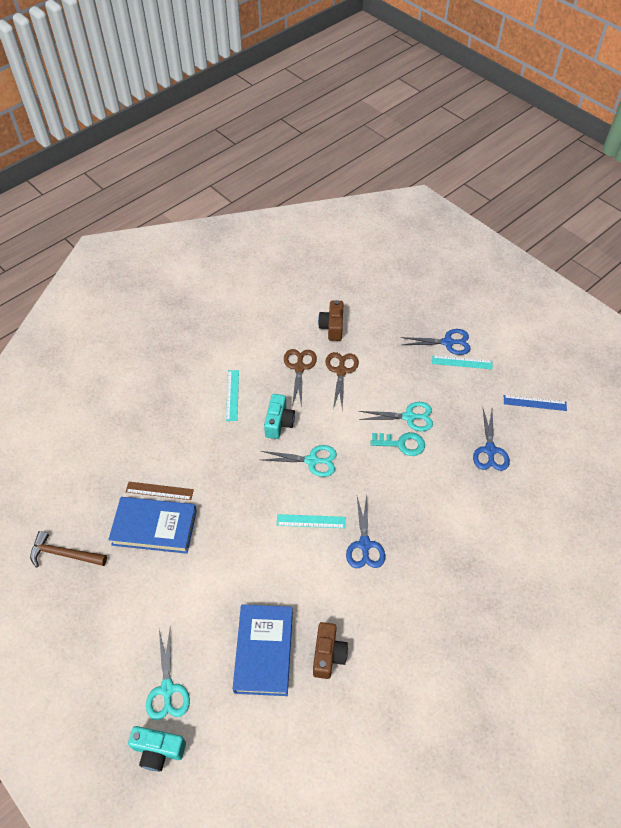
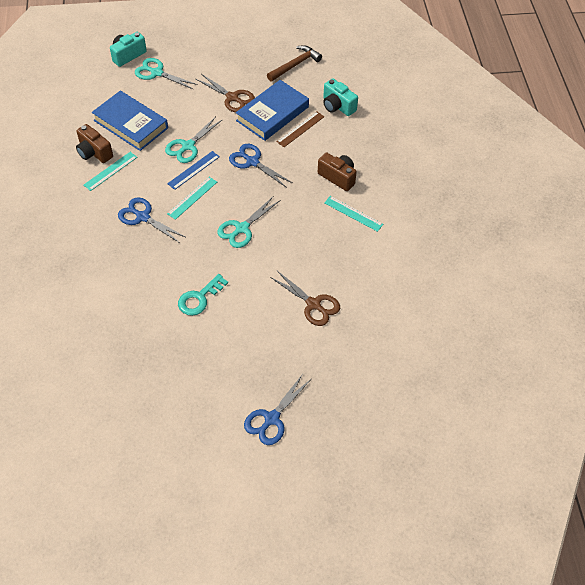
camera: 125 degrees right, 0 degrees up
(279, 423) = (297, 228): turquoise camera -> turquoise camera (337, 106)
(299, 367) = (344, 276): brown scissors -> brown scissors (232, 97)
(332, 327) = (372, 331): brown camera -> brown camera (338, 177)
(409, 417) = (219, 322): turquoise scissors -> turquoise scissors (188, 146)
(462, 362) = (238, 412): turquoise ruler -> turquoise ruler (110, 171)
(490, 450) = (131, 359): blue scissors -> blue scissors (252, 162)
(534, 403) = (139, 438): blue ruler -> blue ruler (193, 170)

